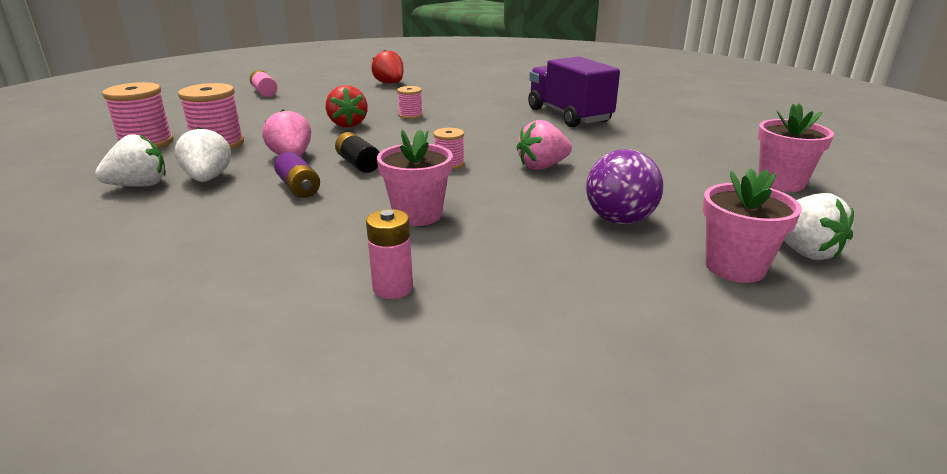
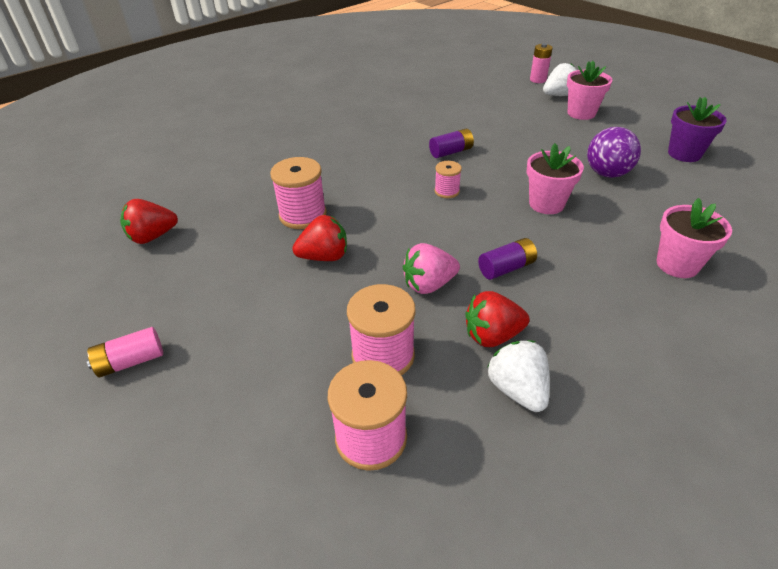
camera: 85 degrees left, 15 degrees up
(208, 179) = (492, 336): white strawberry -> red strawberry
(358, 164) = (447, 239): black battery -> none
(392, 288) = (646, 210): pink battery -> pink battery (538, 80)
(410, 115) = (303, 215): pink spool -> pink spool, size x1.80
(542, 166) = (451, 152): pink strawberry -> purple battery
(568, 115) = (328, 132): purple truck -> none
(605, 372) = (684, 154): none -> purple flower pot
(619, 220) = (536, 134): purple ball -> purple ball (607, 173)
(781, 183) = (474, 83): pink flower pot -> pink flower pot (677, 264)

